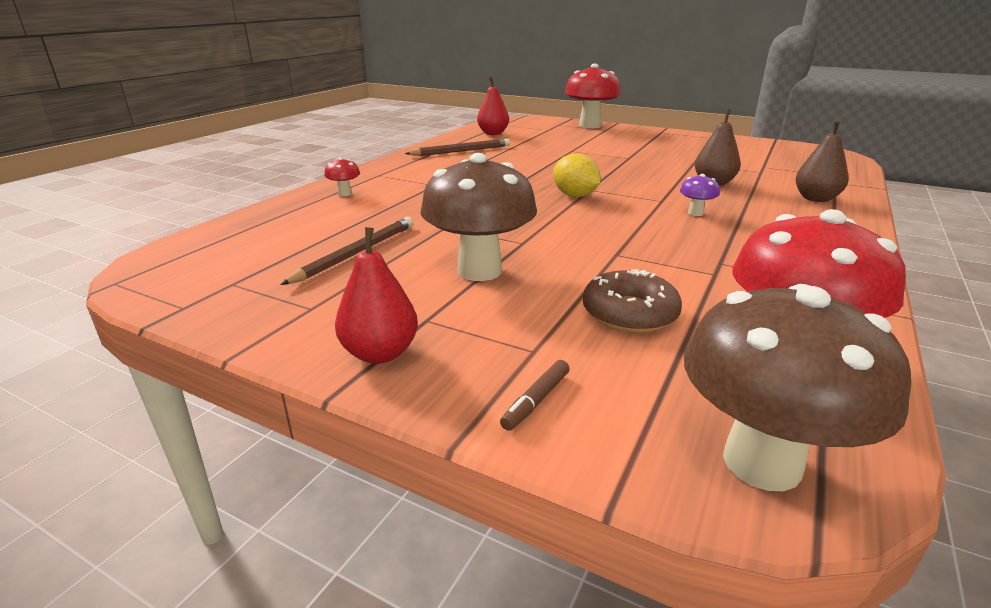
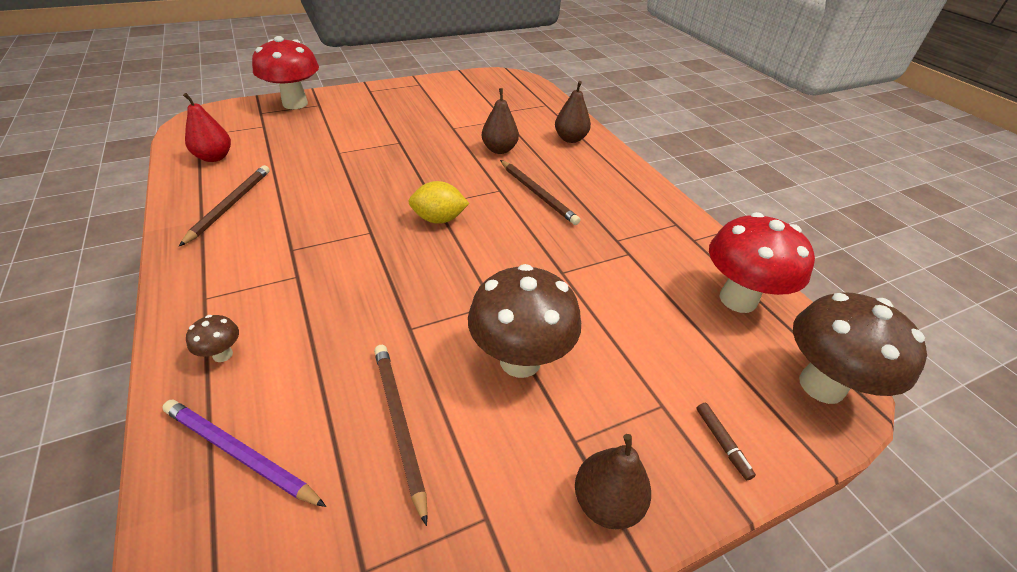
camera: 55 degrees left, 15 degrees up
(281, 223) = (239, 454): none -> purple pencil
(345, 194) = (223, 354): red mushroom -> brown mushroom
(380, 353) = (606, 502): red pear -> brown pear
(629, 313) = (649, 326): brown donut -> none
(695, 213) = (538, 194): purple mushroom -> brown pencil

